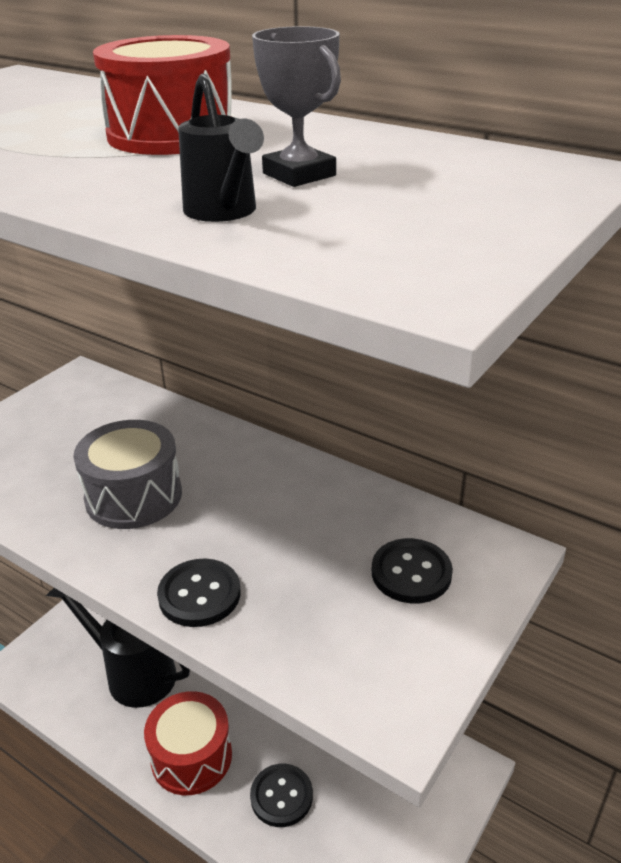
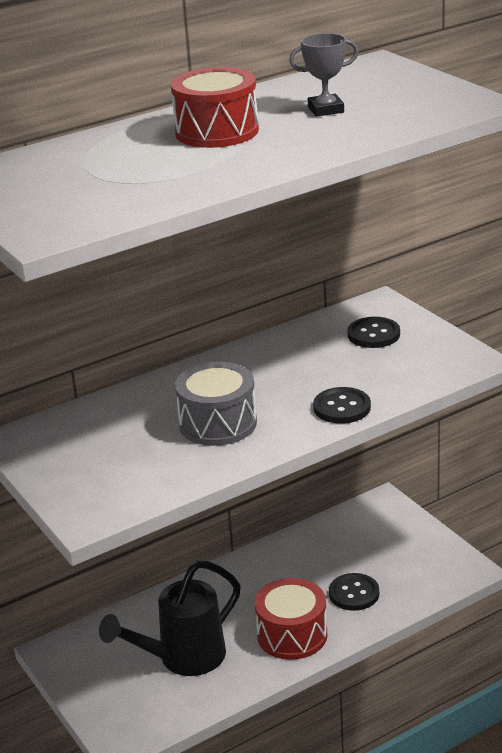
camera: 65 degrees left, 5 degrees down
(223, 212) = (366, 128): black watering can -> none

